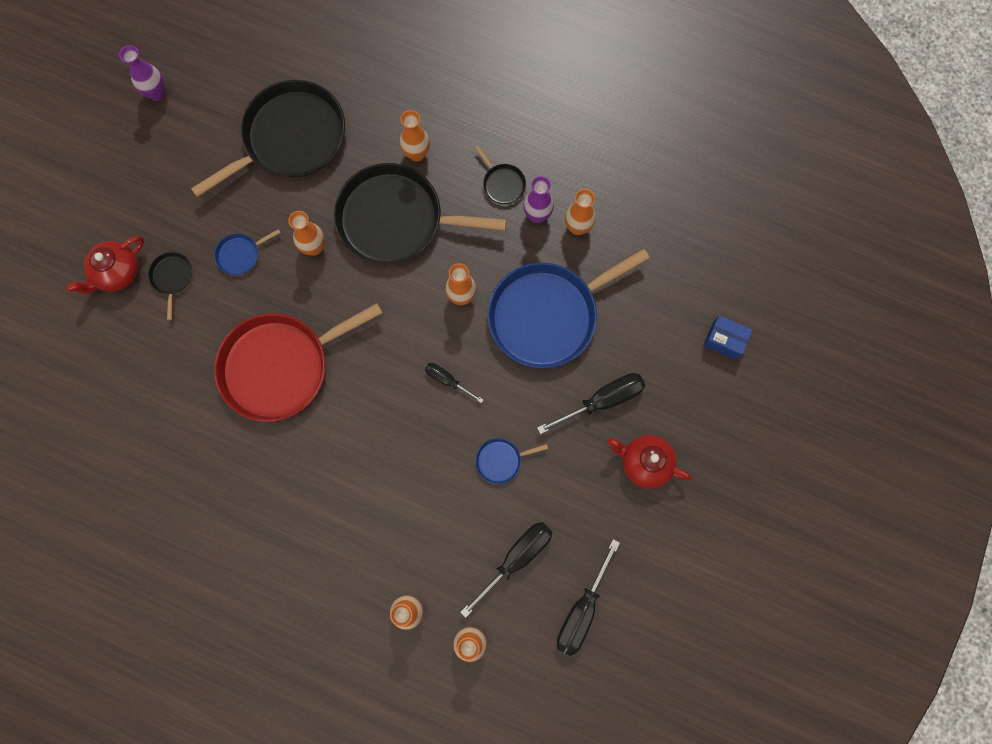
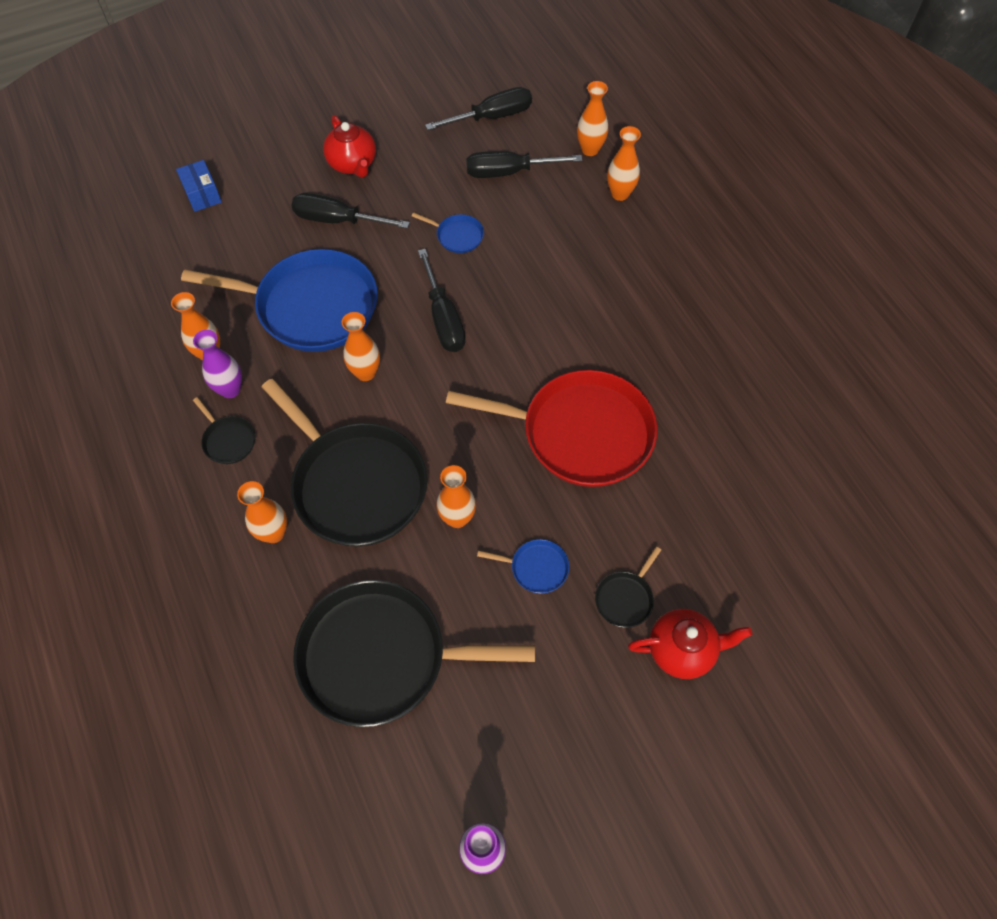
camera: 140 degrees left, 15 degrees down
(448, 380) = (443, 318): black screwdriver -> black screwdriver, size x1.73
(502, 184) = (228, 440): black pan -> black pan turned 135 degrees clockwise

